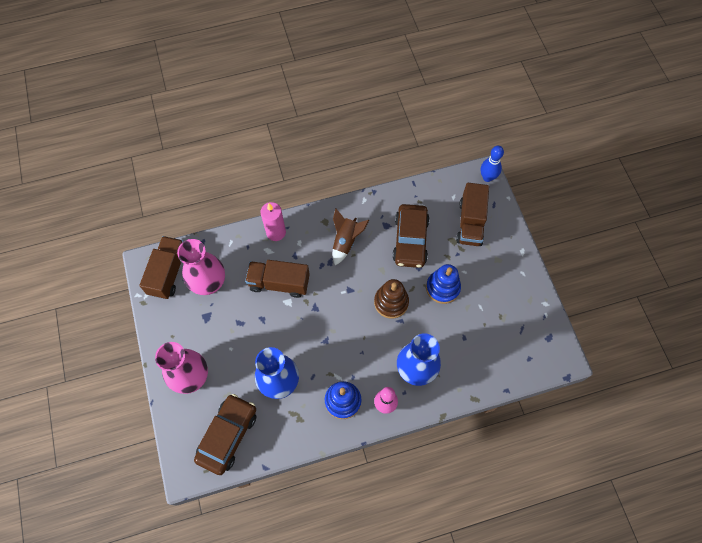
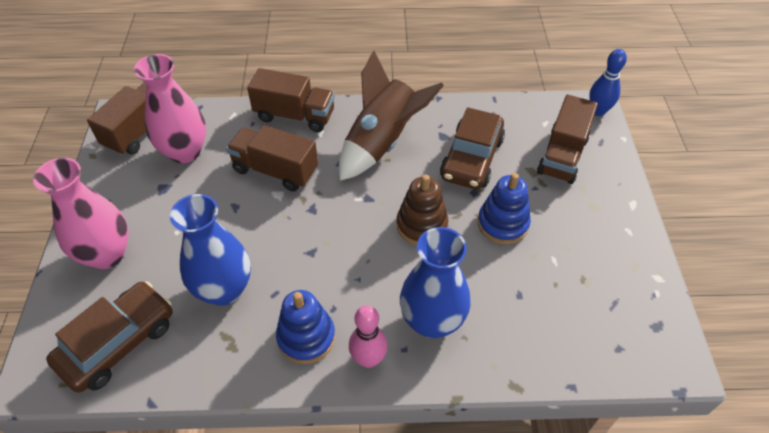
camera: 15 degrees right, 15 degrees down
(276, 232) = (295, 115): pink candle -> brown truck
(346, 241) = (382, 143): brown rocket -> brown rocket, size x1.67

